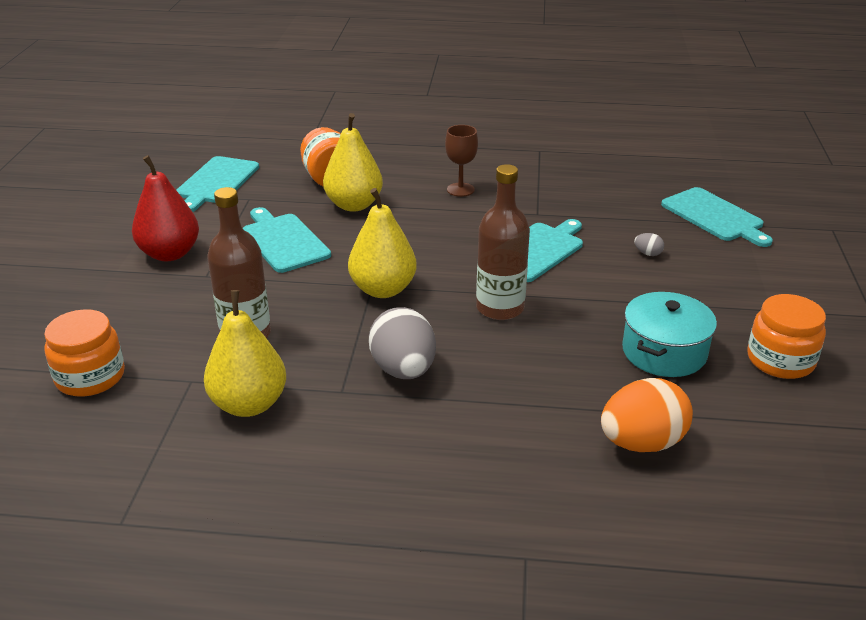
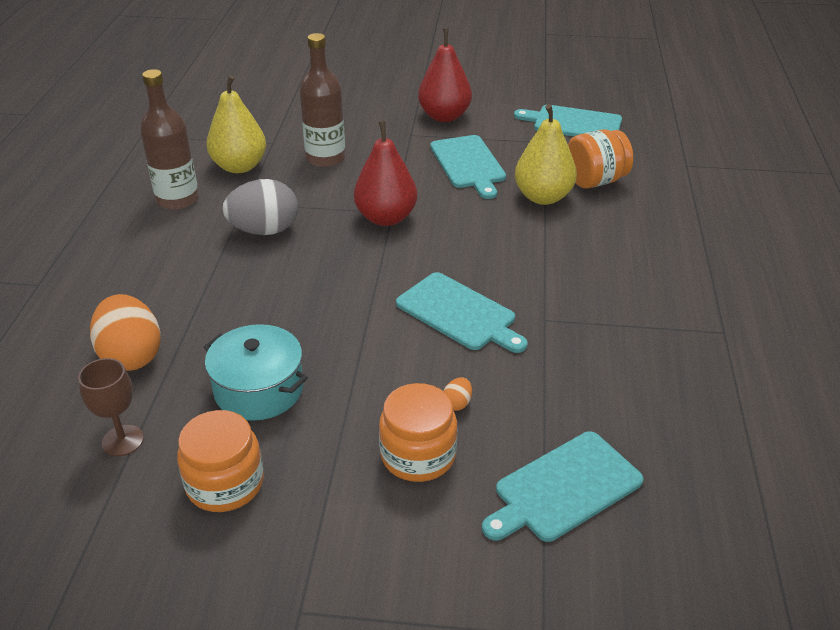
camera: 90 degrees right, 5 degrees up
(90, 377) = (285, 108): orange jar -> orange jar (418, 455)
(284, 241) = (468, 164): turquoise cutting board -> turquoise cutting board turned 105 degrees clockwise
(383, 289) = (386, 218): yellow pear -> red pear
(460, 190) = (592, 264): brown goblet -> brown goblet (122, 440)
(500, 308) = (350, 284): brown bottle -> brown bottle (177, 199)
(648, 253) = (457, 403): grey egg -> orange egg

